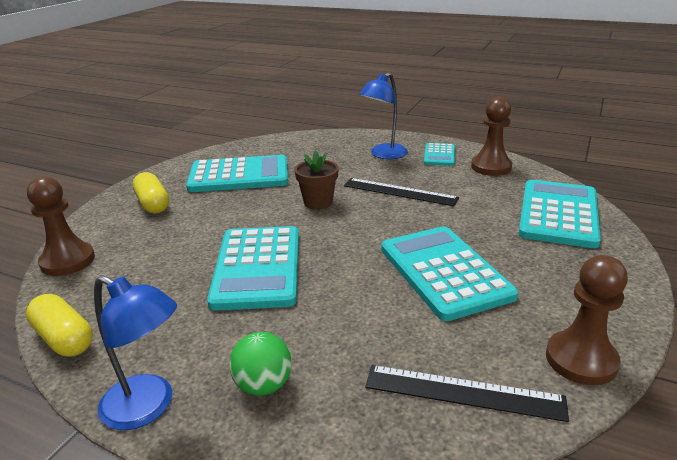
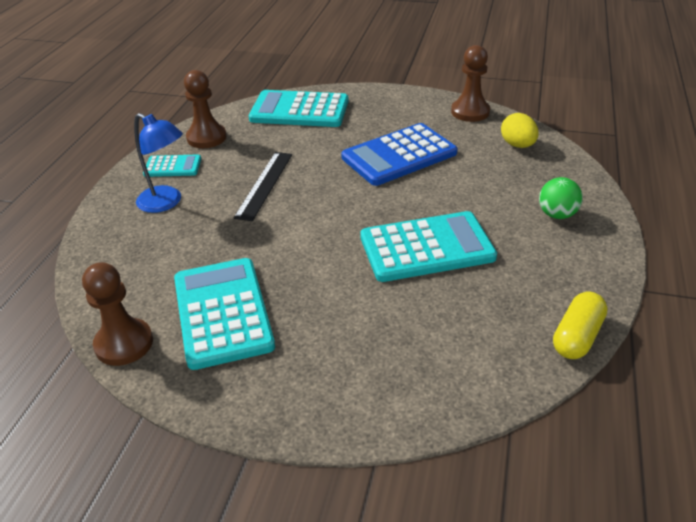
camera: 100 degrees left, 10 degrees up
(67, 261) = (467, 399): brown pawn -> brown pawn (124, 343)
(148, 407) = (607, 259): blue lamp -> none
(153, 204) = (314, 374): yellow capsule -> none
(318, 203) = (294, 232): brown flower pot -> none
(444, 272) = (399, 155): turquoise calculator -> blue calculator
(463, 393) = (517, 145): black ruler -> yellow egg

